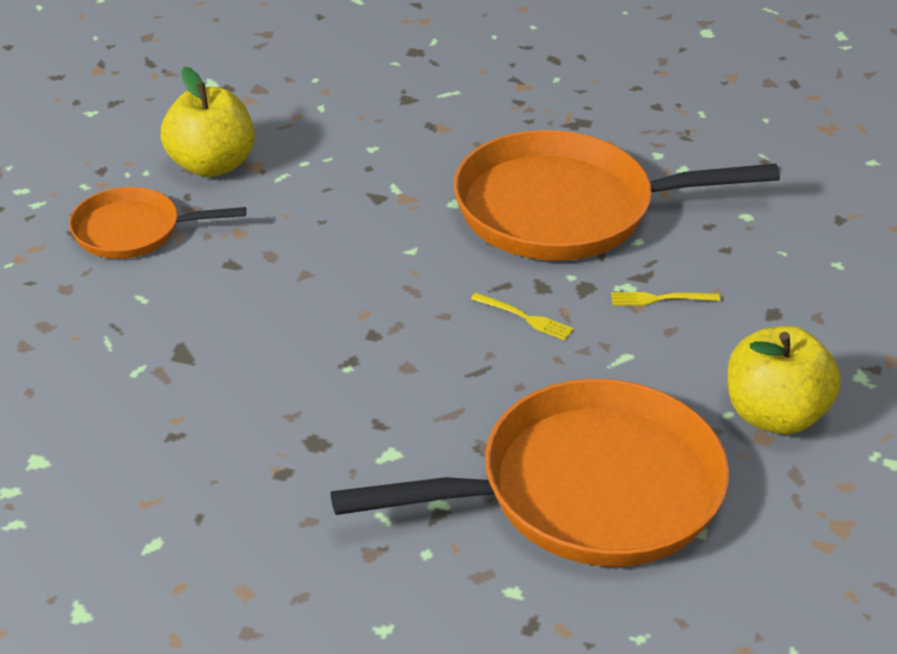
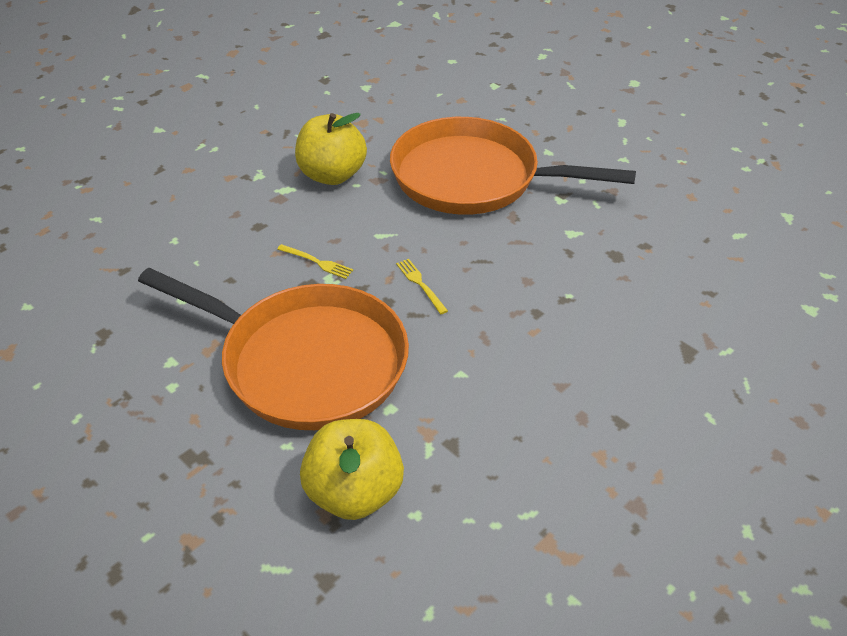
camera: 150 degrees left, 5 degrees up
(133, 231) = (703, 501): orange pan -> none
(211, 165) = (594, 566): yellow apple -> yellow apple (354, 492)

